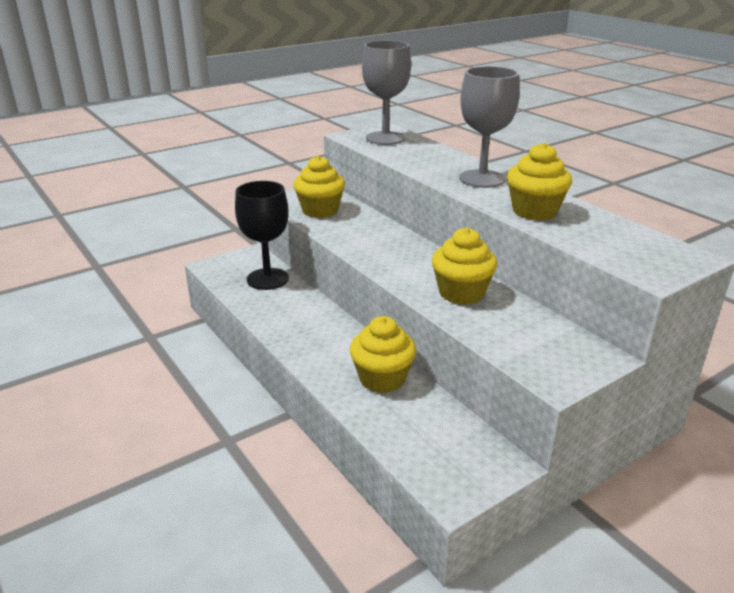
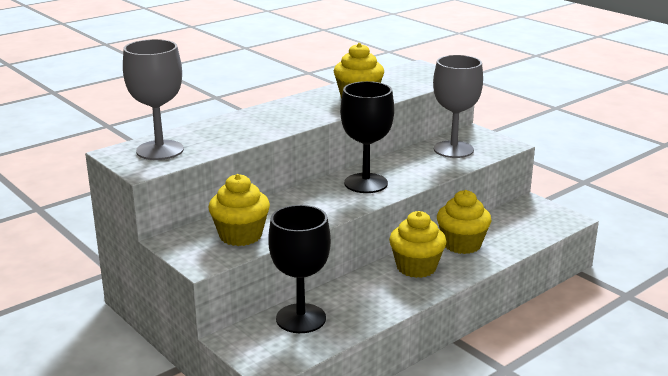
camera: 95 degrees left, 5 degrees down
(419, 266) = (366, 183): none -> black goblet
(461, 293) = (407, 168): yellow cupcake -> yellow cupcake (416, 267)
(482, 179) = (288, 111): grey goblet -> grey goblet (453, 149)

